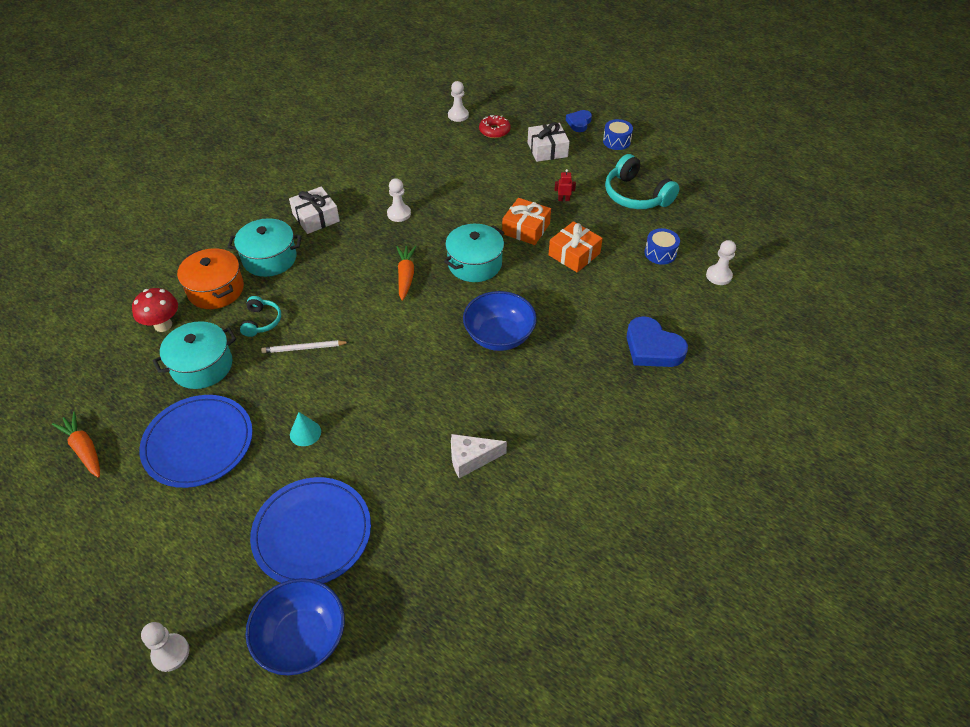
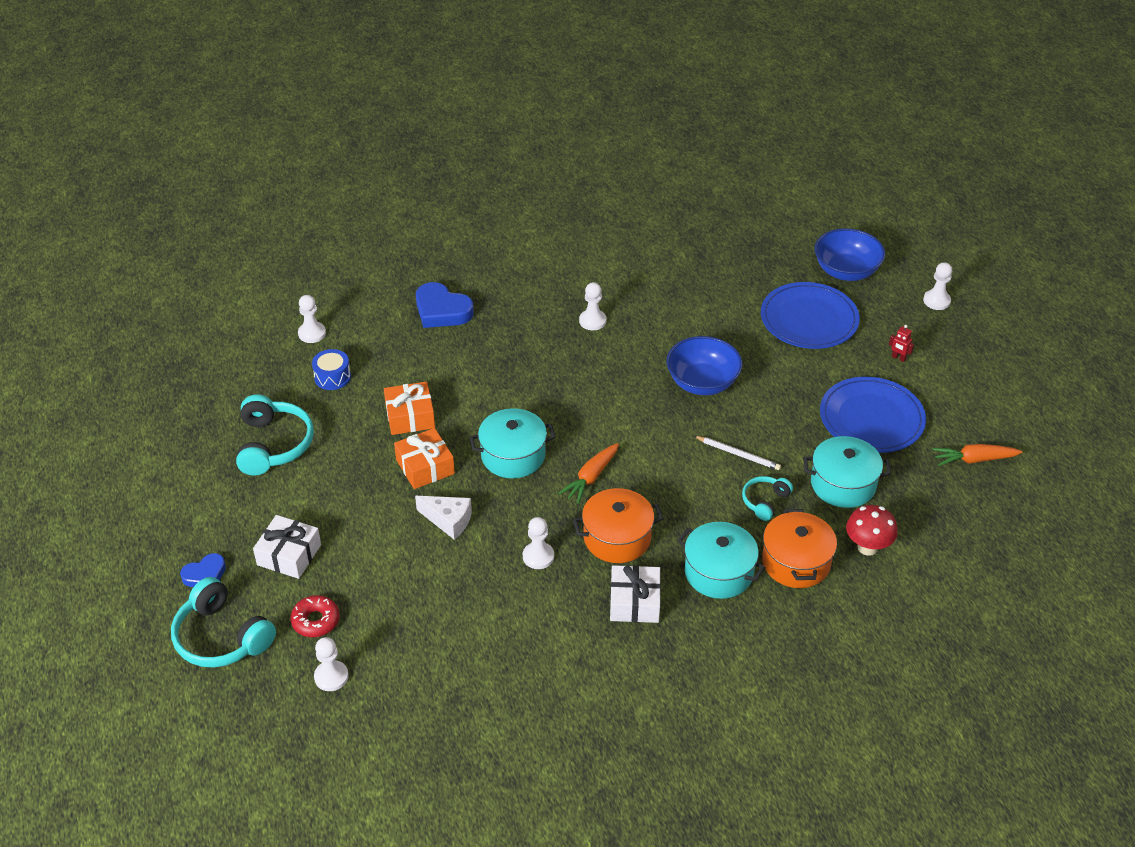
camera: 145 degrees left, 5 degrees down
(84, 449) = (974, 459): orange carrot -> orange carrot turned 90 degrees clockwise
(305, 433) = (777, 384): turquoise cone -> none
(355, 247) = (617, 538): none -> orange pot
(471, 459) = (660, 308): white cheese -> white cheese (448, 521)
(499, 336) = (556, 380): blue bowl -> blue bowl (702, 382)
(520, 409) = (592, 321): none -> white pawn
(533, 106) = (222, 637): none -> turquoise headphones
(563, 199) = (349, 479): red robot -> red robot (898, 358)
(616, 141) = (201, 522): blue drum -> none
(652, 348) = (442, 310): blue heart -> blue heart turned 135 degrees clockwise

